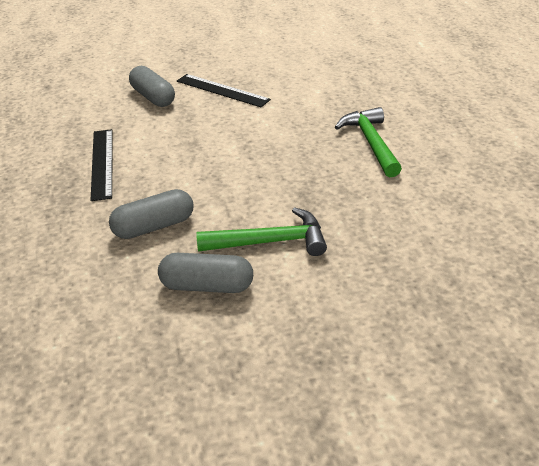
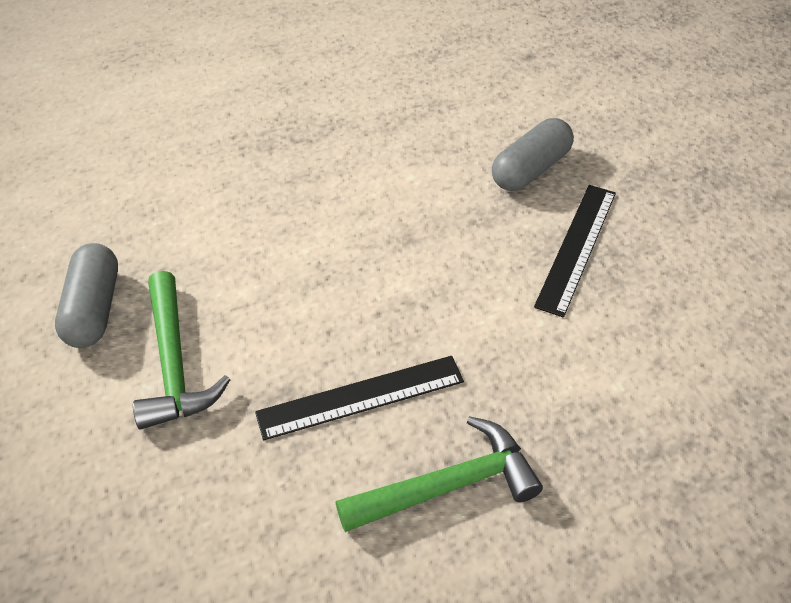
camera: 80 degrees right, 10 degrees up
(102, 163) = (346, 156): black ruler -> black ruler (361, 397)
(154, 226) = (211, 236): grey capsule -> none

